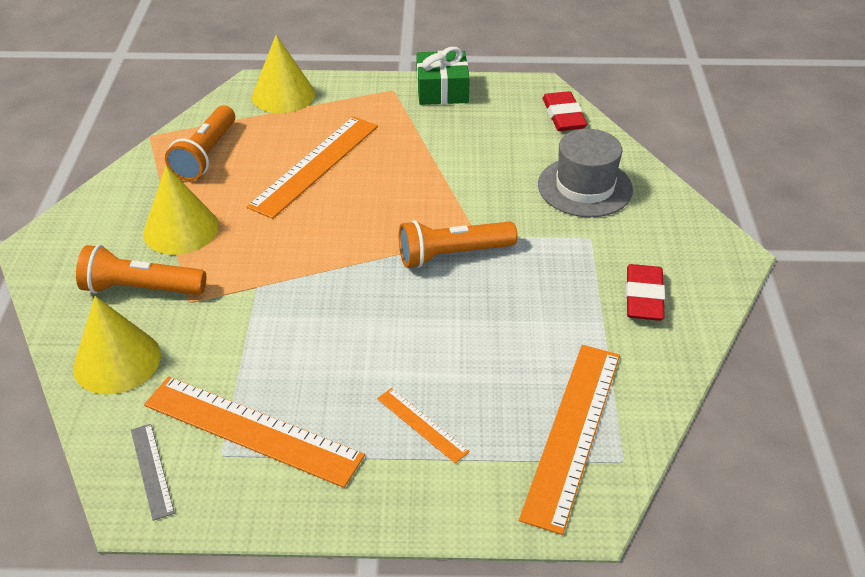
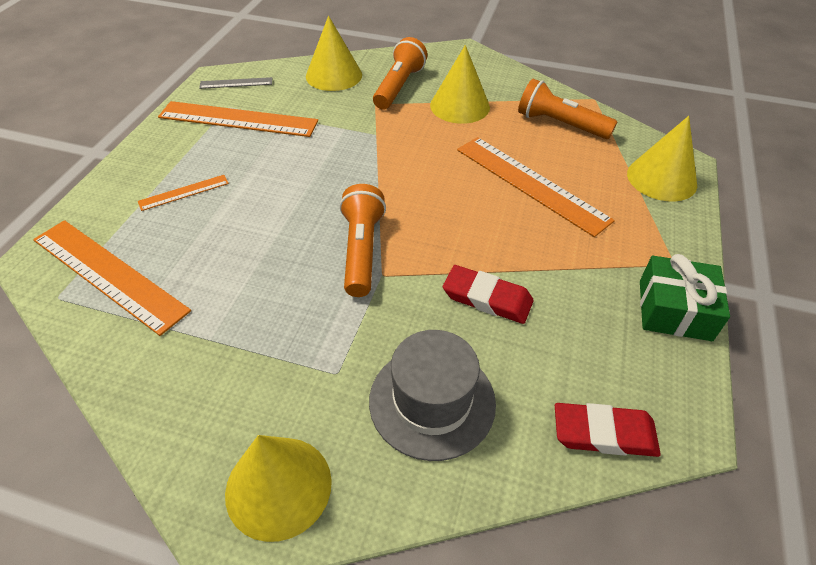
camera: 105 degrees right, 5 degrees up
(252, 430) = (238, 119): orange ruler -> orange ruler turned 60 degrees clockwise
(643, 297) = (221, 390): red eraser -> red eraser (487, 298)
(692, 243) = (278, 487): none -> yellow cone

